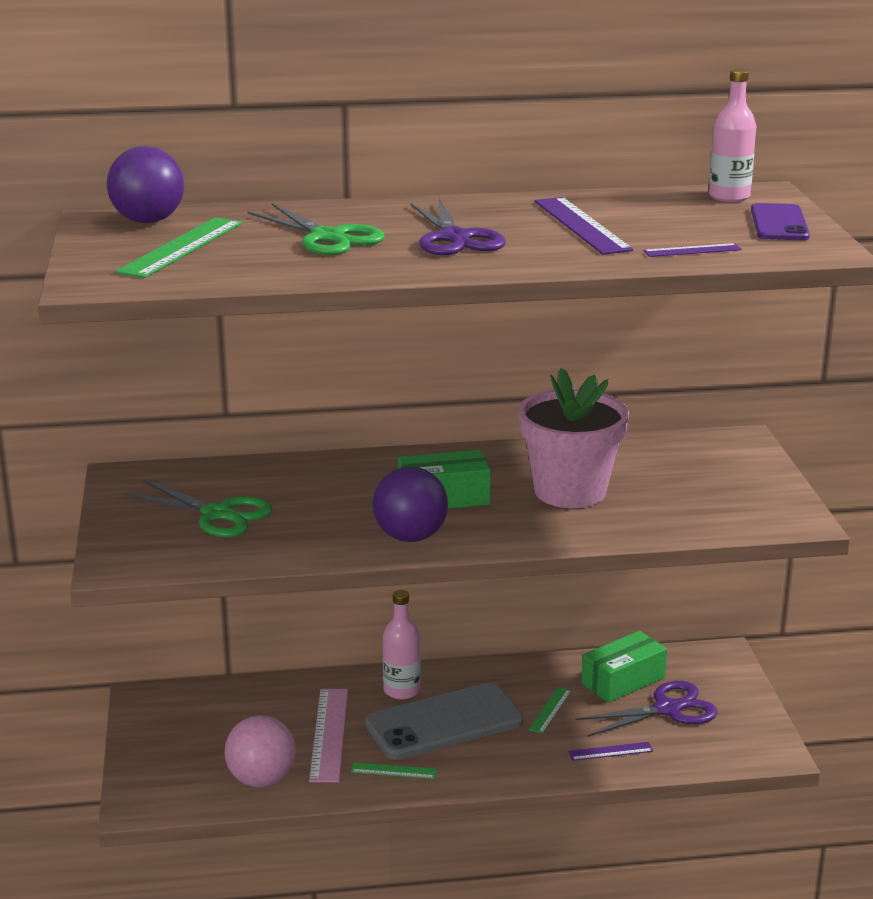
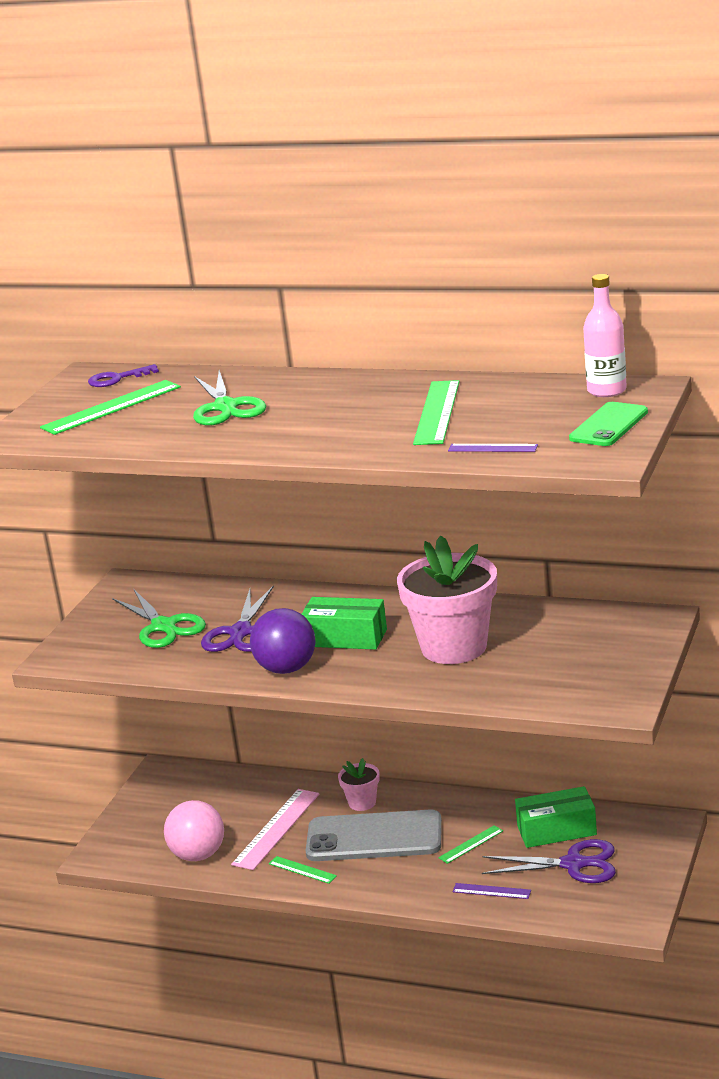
camera: 30 degrees right, 0 degrees up
(148, 221) = (117, 379): purple ball -> purple key
(401, 690) = (362, 803): pink bottle -> pink flower pot
(455, 238) = (320, 417): purple scissors -> purple scissors (241, 632)
(581, 225) = (437, 412): purple ruler -> green ruler
(779, 223) = (608, 425): purple phone -> green phone

